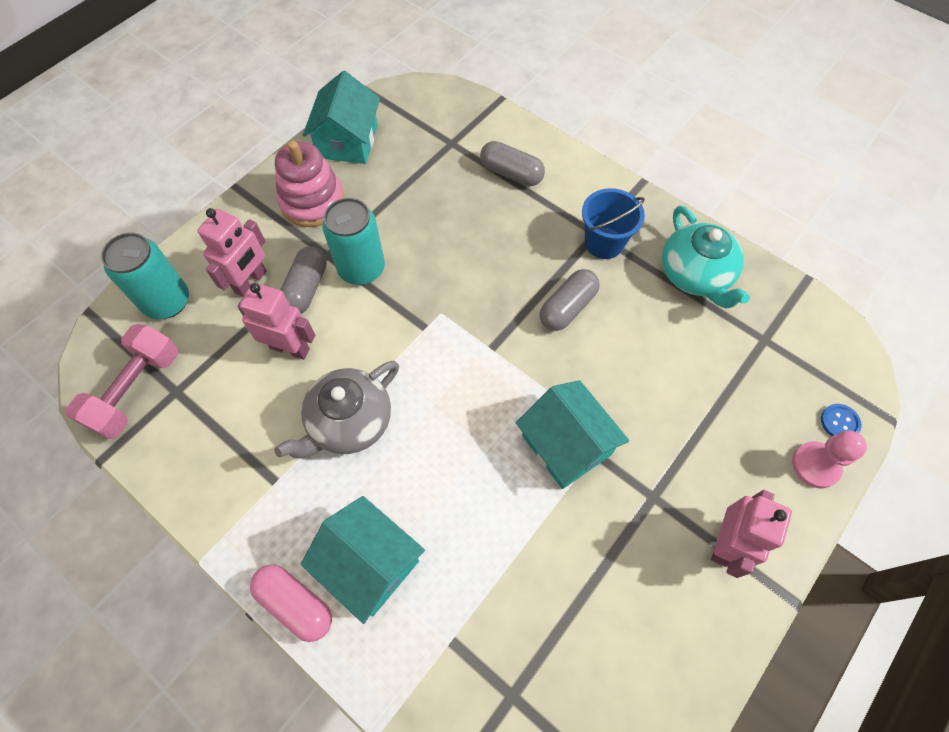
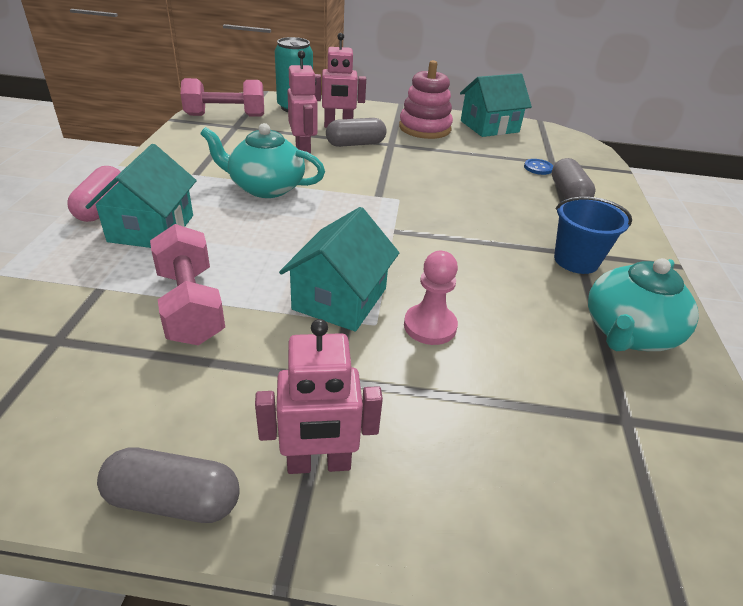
camera: 55 degrees right, 25 degrees down
(349, 422) = (265, 187): grey teapot -> turquoise teapot
(361, 269) = (396, 158): turquoise can -> none
(518, 568) = (190, 305): none -> pink dumbbell
(567, 307) = (481, 259): grey capsule -> grey capsule (174, 500)
(815, 465) = (509, 537): pink pawn -> pink pawn (430, 326)
(839, 422) = (605, 549): blue button -> blue button (538, 168)

